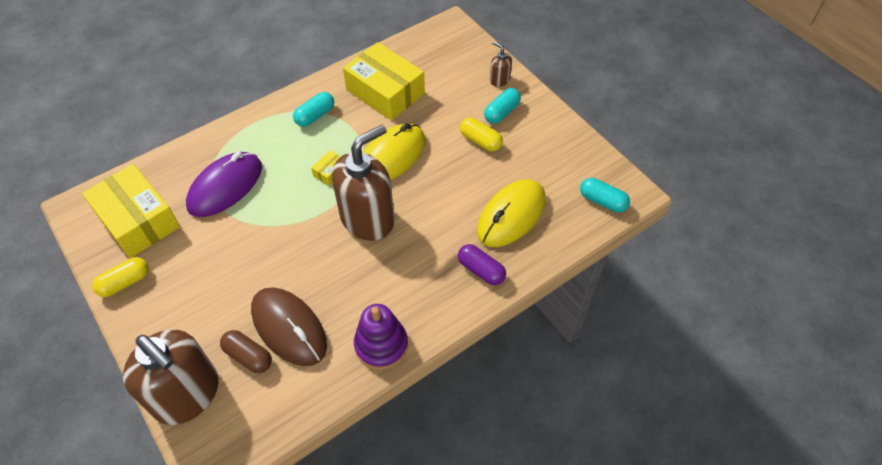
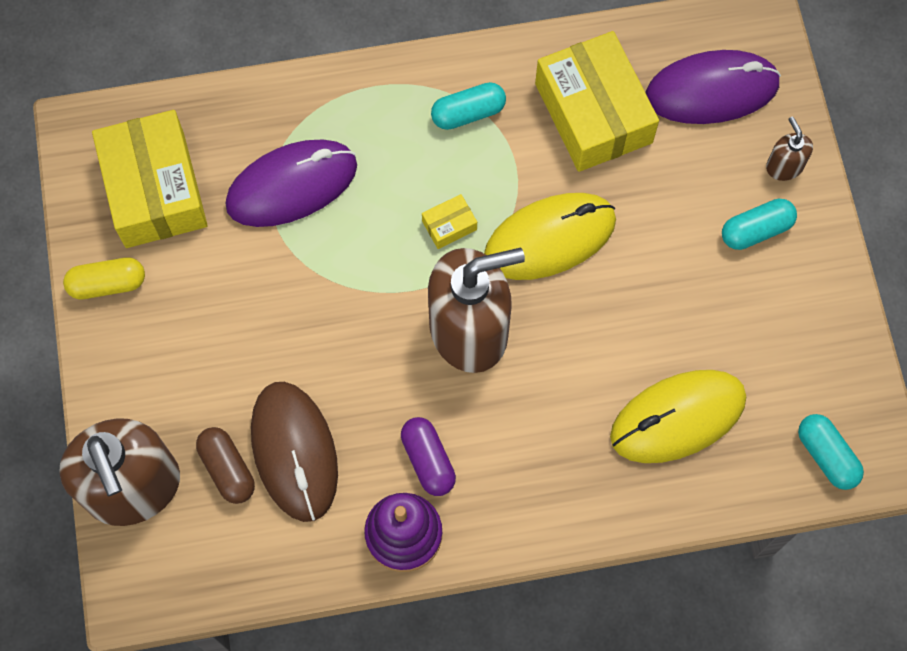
camera: 25 degrees right, 15 degrees up
(443, 61) = (711, 90): none -> purple mouse
(480, 141) = (697, 268): yellow capsule -> none
(481, 270) = (590, 485): purple capsule -> purple capsule (428, 460)

